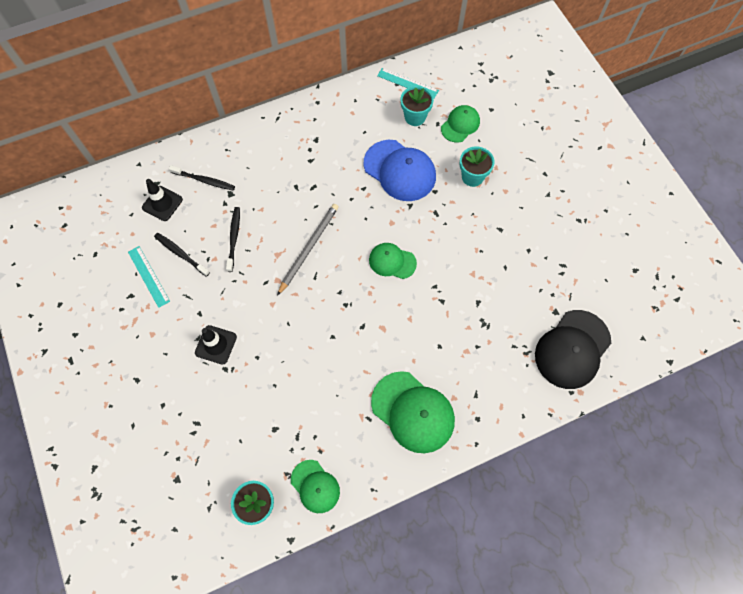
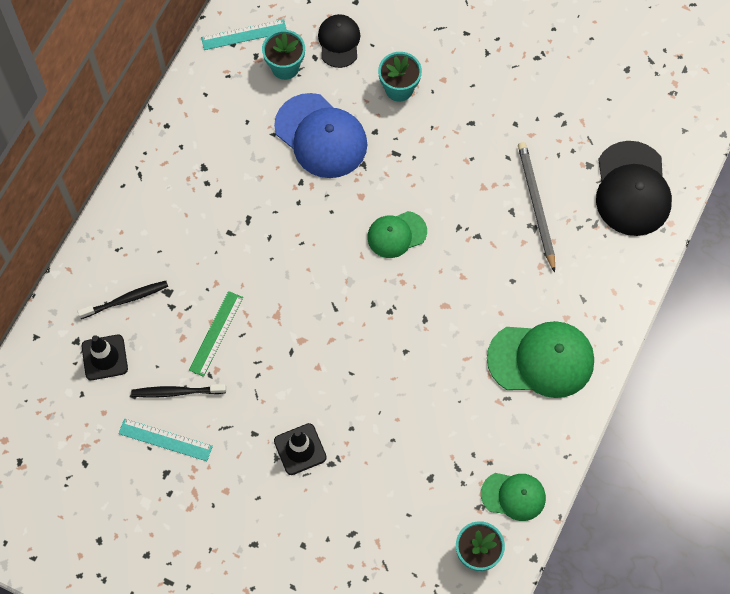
camera: 40 degrees left, 0 degrees up
(234, 238) = (216, 333): black toothbrush -> green ruler
(309, 248) = (302, 284): grey pencil -> grey pencil (536, 205)
(399, 170) = (321, 136): blue cap -> blue cap turned 45 degrees clockwise
(460, 125) = (339, 42): green cap -> black cap

